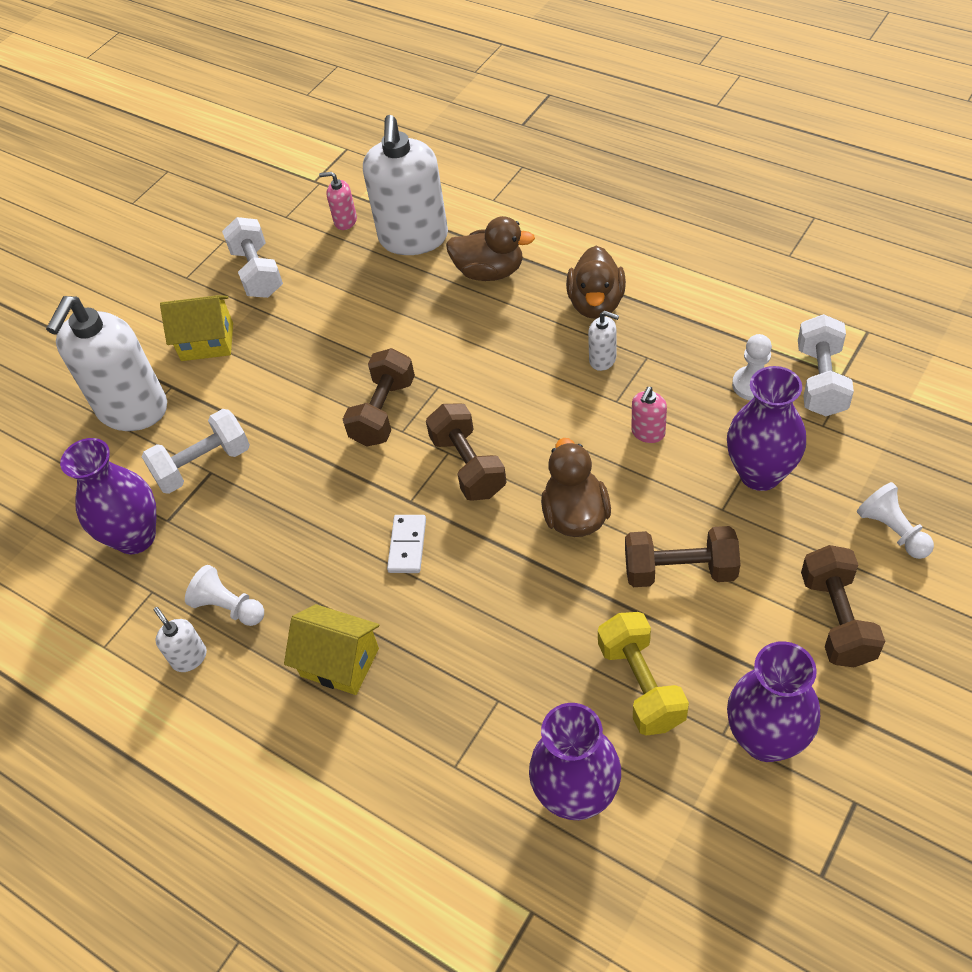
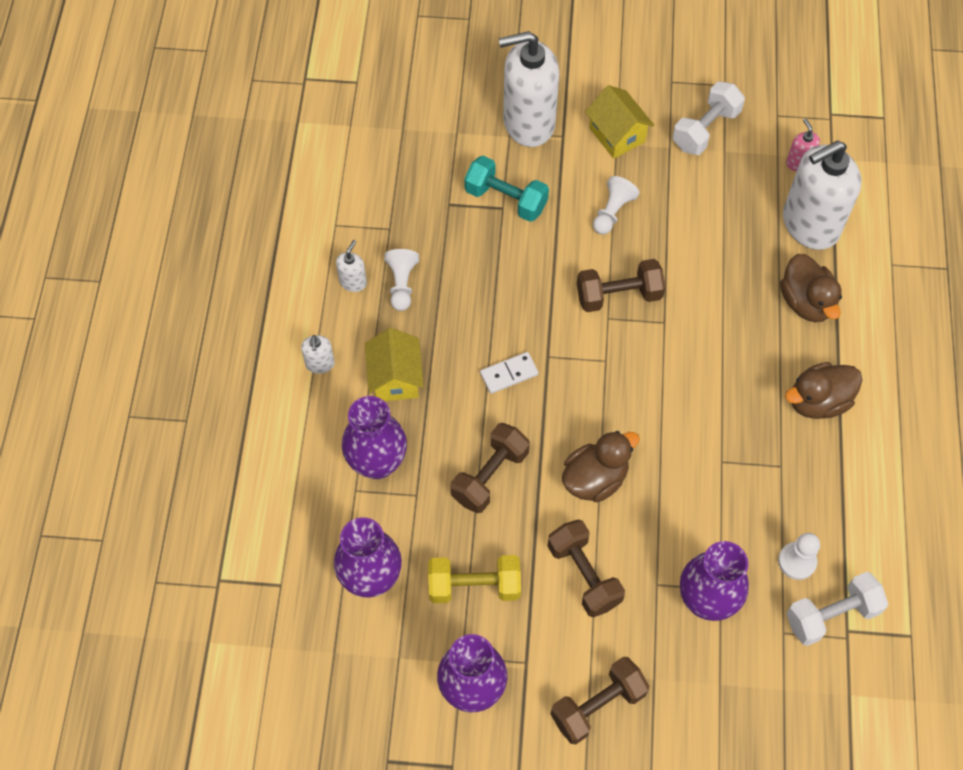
camera: 55 degrees right, 10 degrees up
(135, 537) = (425, 192): purple vase -> purple vase (377, 463)
(203, 465) = (506, 199): white dumbbell -> turquoise dumbbell
(468, 465) = (600, 381): brown dumbbell -> brown dumbbell (490, 475)
(603, 359) = (759, 433): white soap dispenser -> white soap dispenser (320, 364)
(641, 685) = (474, 586): yellow dumbbell -> yellow dumbbell turned 45 degrees clockwise
(648, 433) = (702, 499): pink soap dispenser -> none
(892, 530) = (703, 722): white pawn -> white pawn (612, 212)

